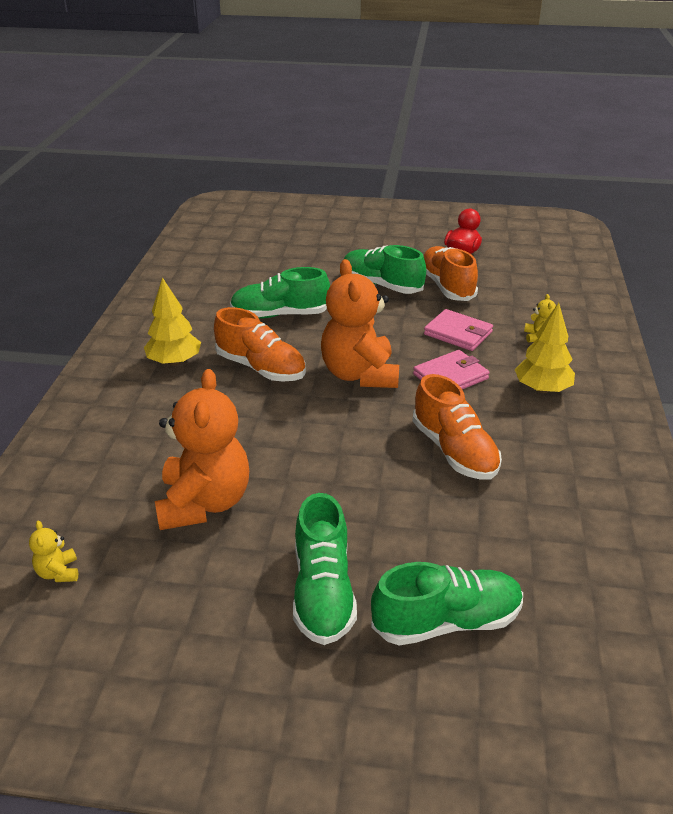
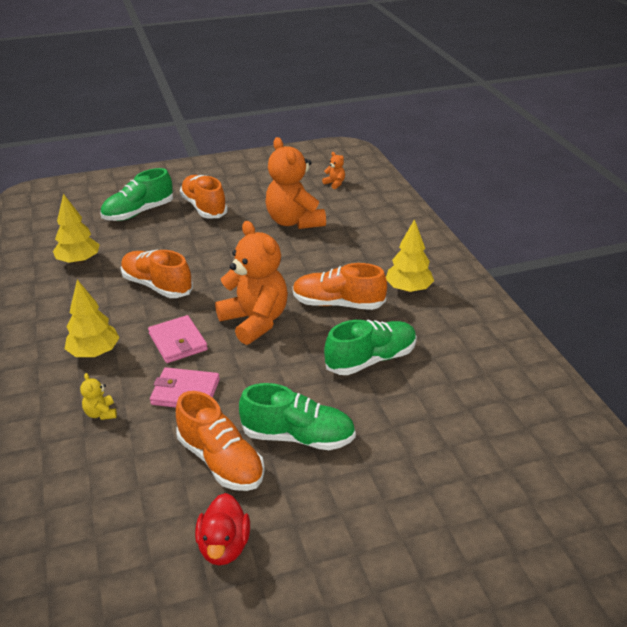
camera: 155 degrees right, 0 degrees up
(58, 572) = (335, 184): yellow teddy bear -> orange teddy bear
(323, 591) = (204, 207): green shoe -> orange shoe
(450, 376) = (178, 342): pink wallet -> pink wallet turned 60 degrees counterclockwise
(562, 530) = (79, 261): none -> yellow tree

